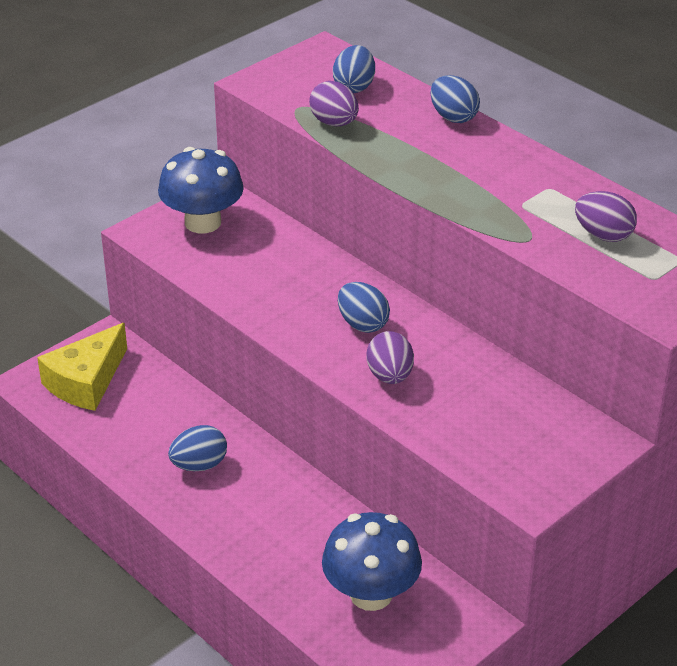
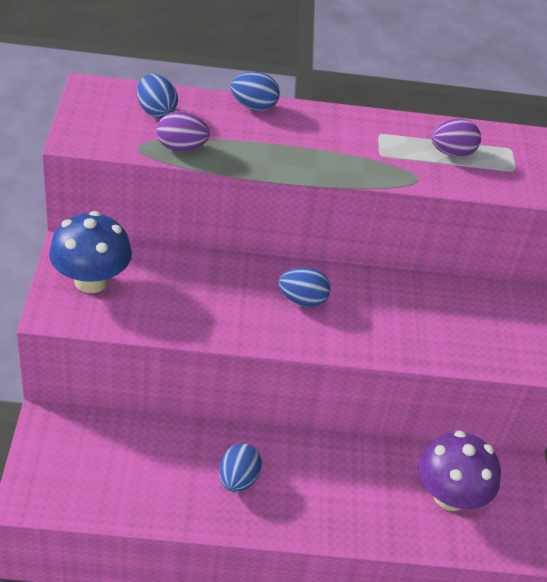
camera: 50 degrees left, 5 degrees up
(86, 381) = (74, 468): yellow cheese -> none
(371, 594) = (450, 495): blue mushroom -> purple mushroom
(390, 376) = (366, 330): purple egg -> none

